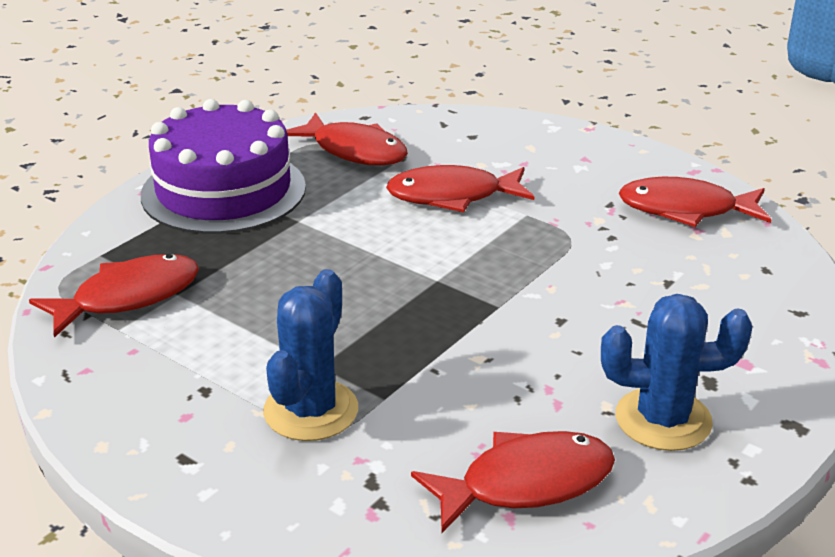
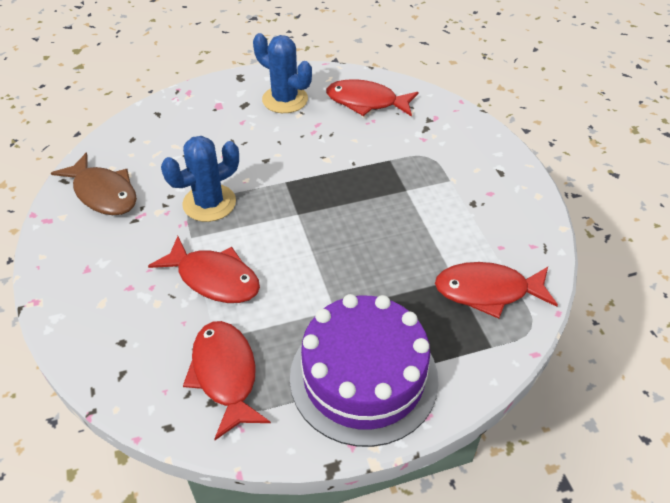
camera: 145 degrees left, 15 degrees up
(311, 410) = (428, 168): blue cactus -> blue cactus (209, 203)
(685, 209) = (103, 193): red fish -> brown fish

